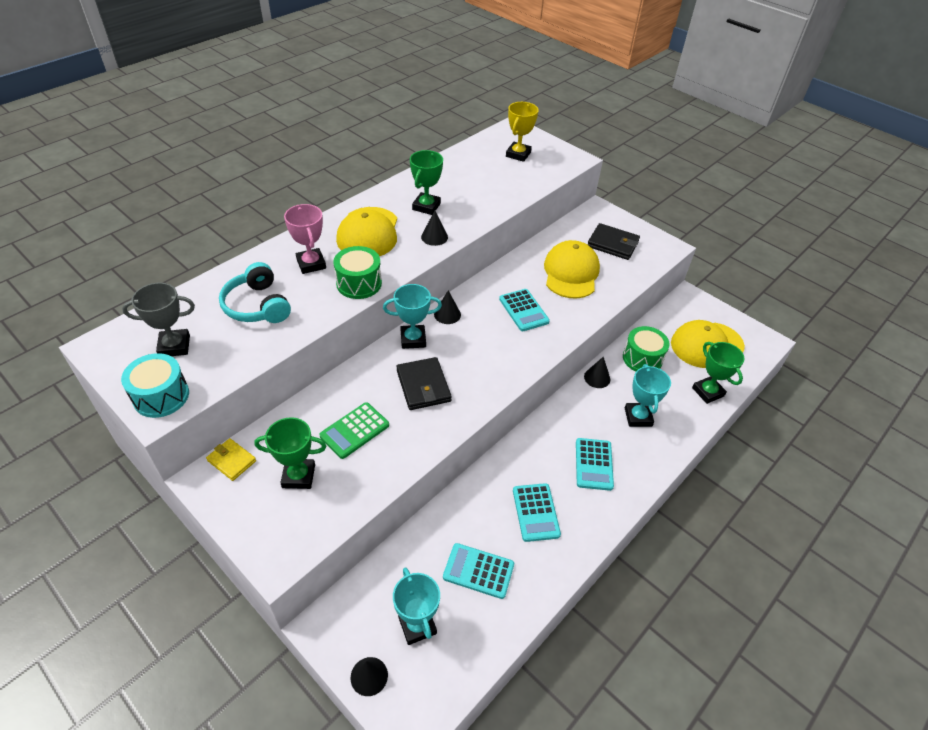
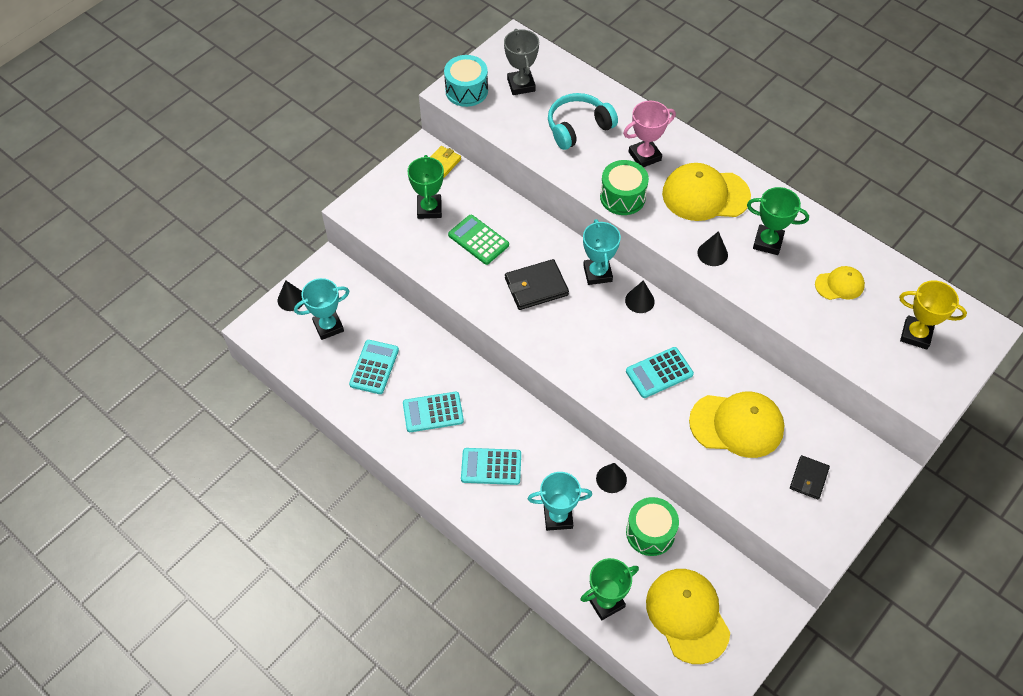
camera: 90 degrees right, 10 degrees up
(472, 179) = (839, 285): none -> yellow cap
(612, 244) = (808, 478): black wallet -> black wallet, size x0.64

